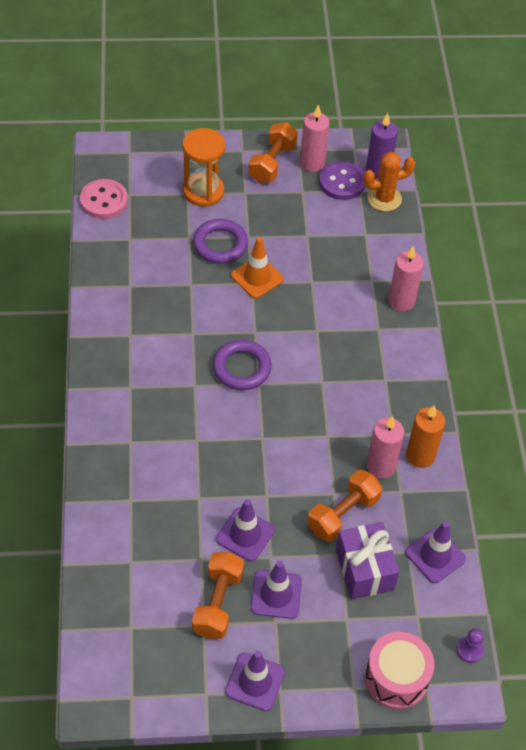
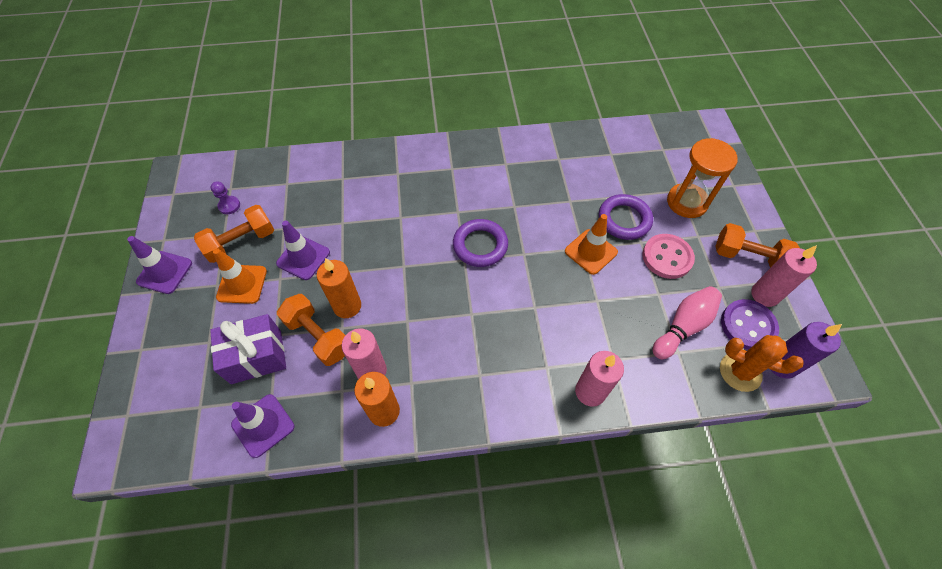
camera: 90 degrees right, 5 degrees up
(104, 200) = (649, 133): pink button -> pink button (667, 257)
(217, 603) = (241, 242): orange dumbbell -> orange dumbbell turned 45 degrees counterclockwise
(276, 594) = (242, 284): purple traffic cone -> orange traffic cone
(309, 489) = (347, 306): none -> orange candle
(341, 225) = (683, 327): none -> pink bowling pin
(384, 198) = (740, 372): orange cactus -> orange cactus turned 45 degrees counterclockwise
(396, 678) = (139, 386): pink drum -> none
(469, 650) = (152, 459): purple pawn -> purple pawn (229, 206)

